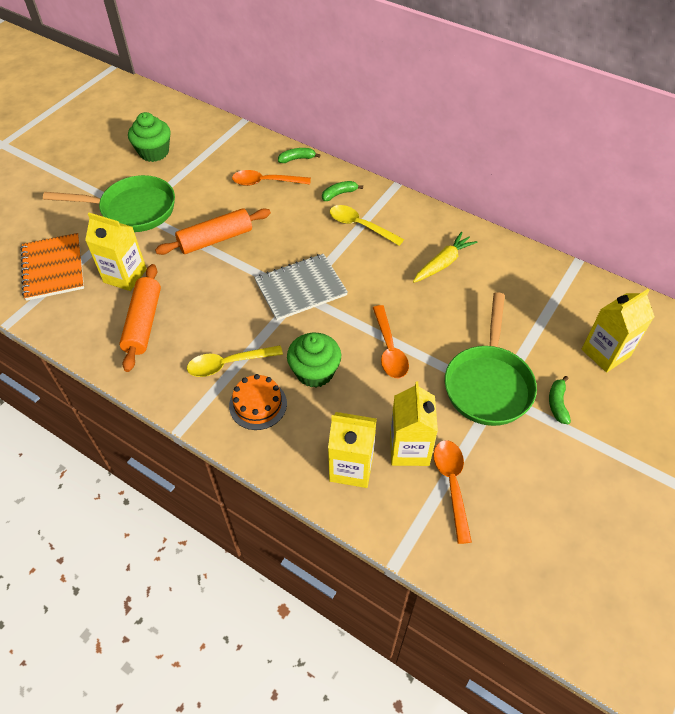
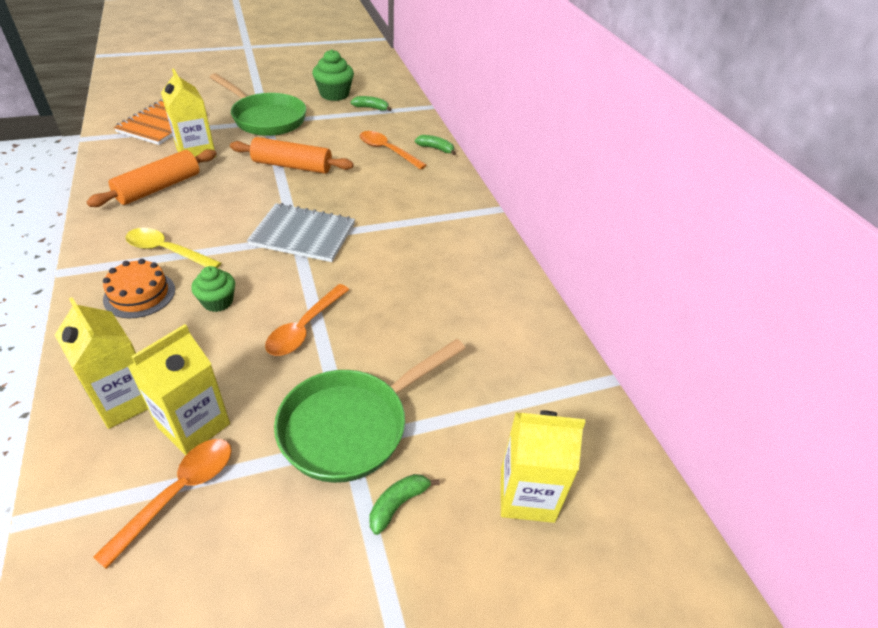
camera: 35 degrees right, 10 degrees down
(315, 372) = (218, 302): green cupcake -> green cupcake, size x0.65
(339, 194) = (436, 189): green banana -> green banana (371, 108)
(360, 226) = (421, 220): yellow spoon -> none
(443, 263) = (456, 292): yellow carrot -> none

